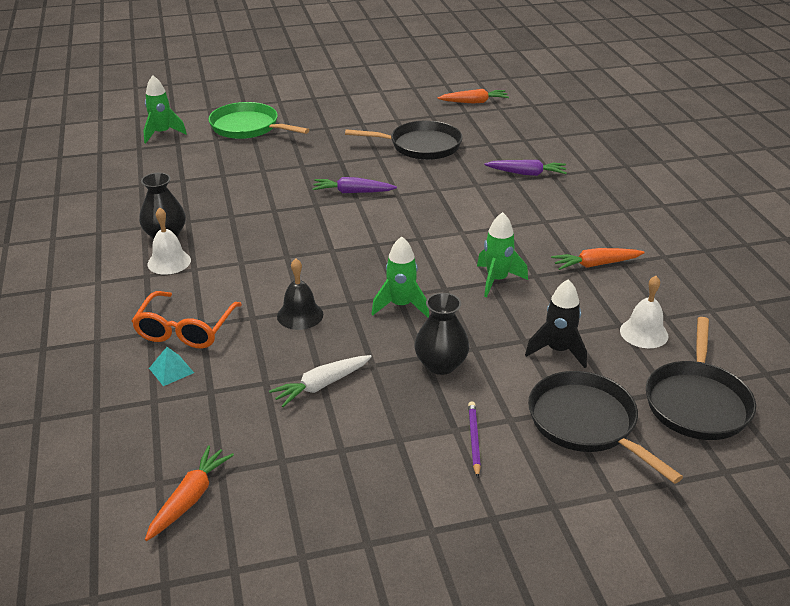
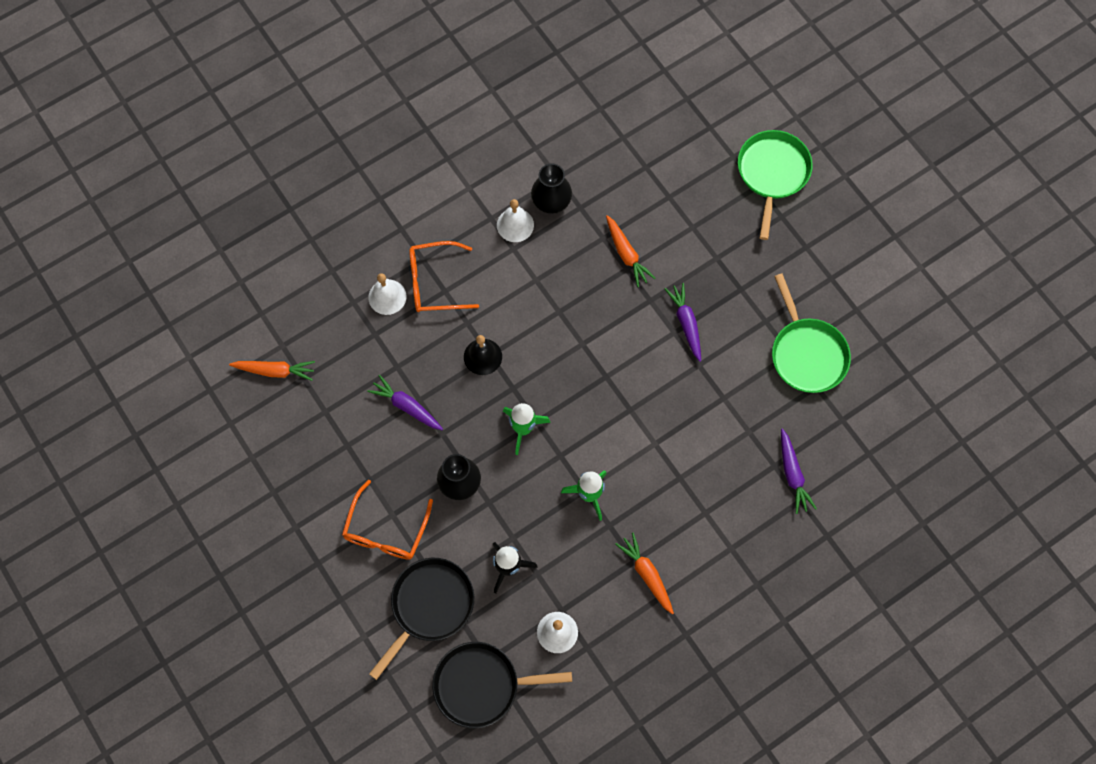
camera: 70 degrees right, 35 degrees up
(162, 133) = (723, 103): green rocket -> none
(171, 370) = (387, 297): turquoise pyramid -> white bell
(321, 385) = (407, 406): white carrot -> purple carrot
(421, 146) = (807, 354): black pan -> green pan
(474, 102) = (938, 376): orange carrot -> orange carrot (626, 254)
(474, 440) = (386, 530): purple pencil -> orange glasses

